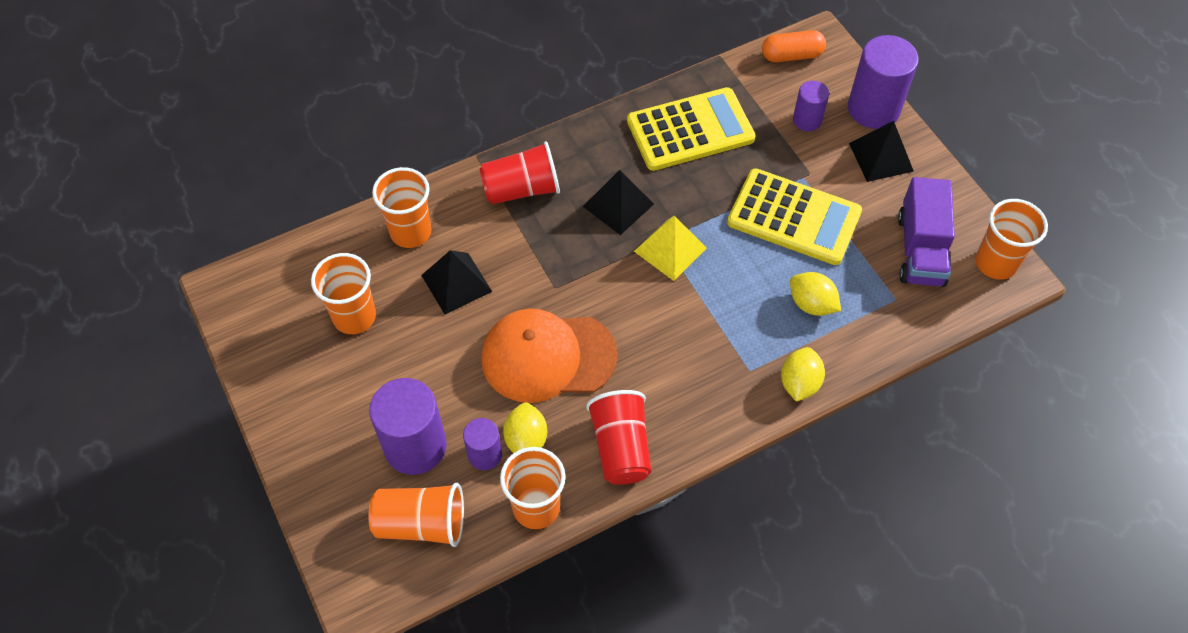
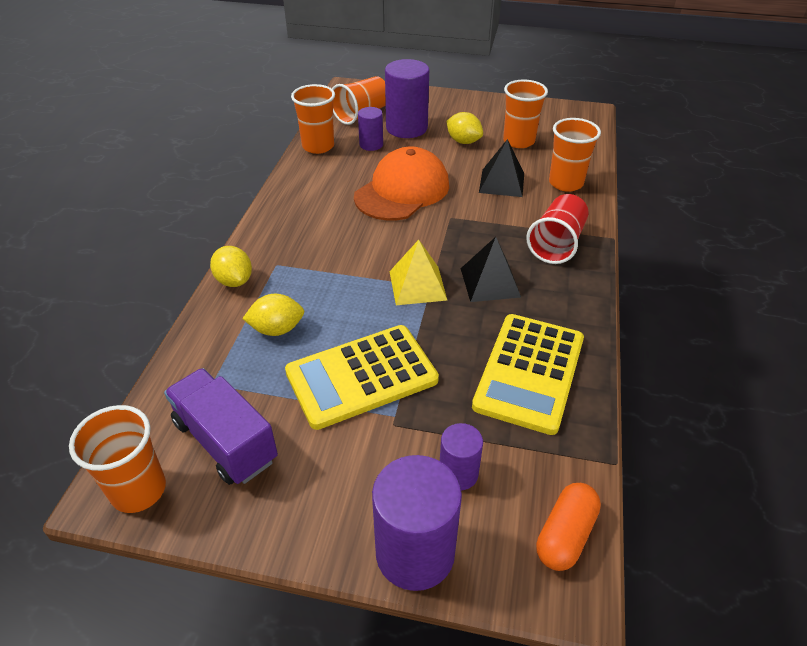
camera: 130 degrees right, 15 degrees down
(526, 440) = (360, 160): yellow lemon -> yellow lemon (463, 141)
(621, 447) = (307, 187): red cup -> none
(881, 157) = (349, 501): black pyramid -> none

